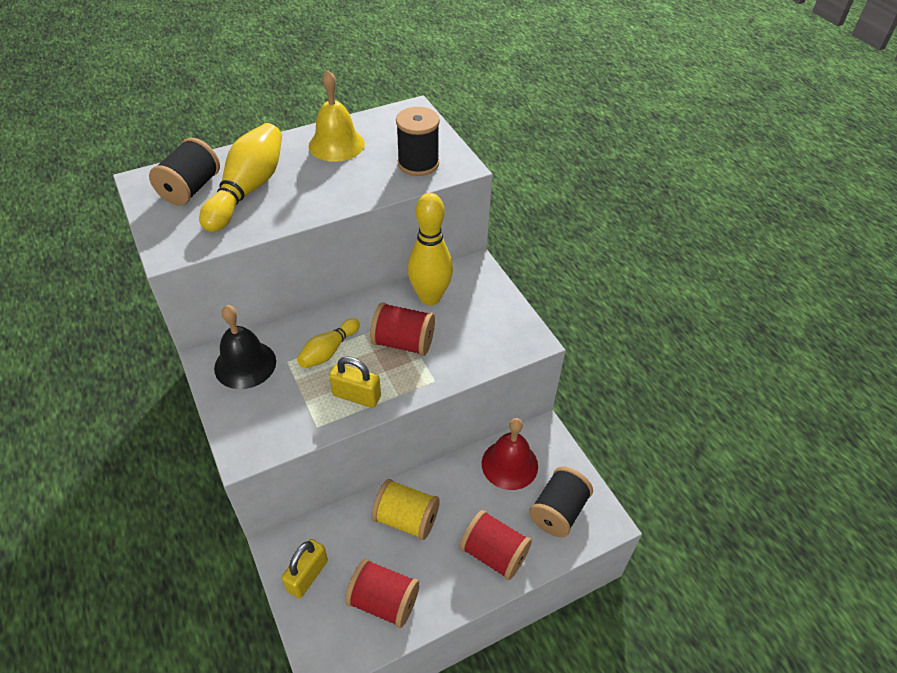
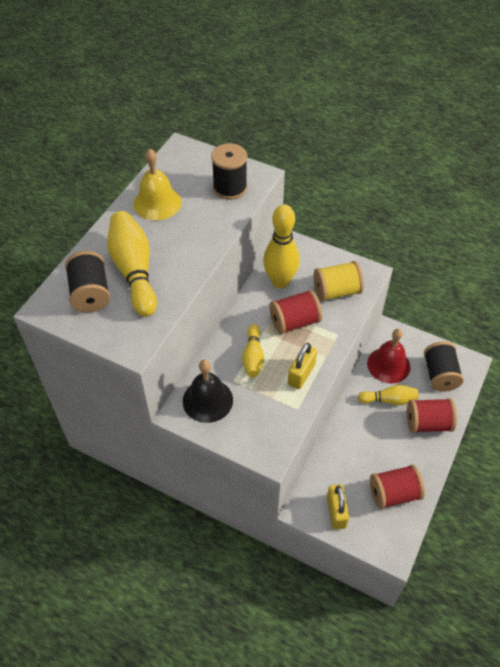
camera: 35 degrees left, 5 degrees up
(356, 396) = (301, 374): yellow padlock -> yellow padlock turned 45 degrees counterclockwise
(406, 519) = (361, 438): yellow spool -> yellow spool (336, 291)
(475, 500) = (389, 400): none -> yellow bowling pin

